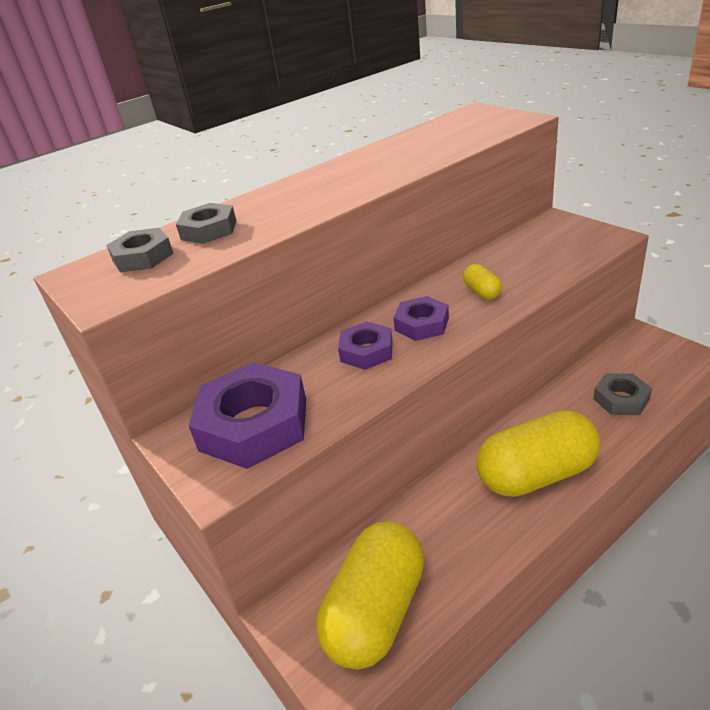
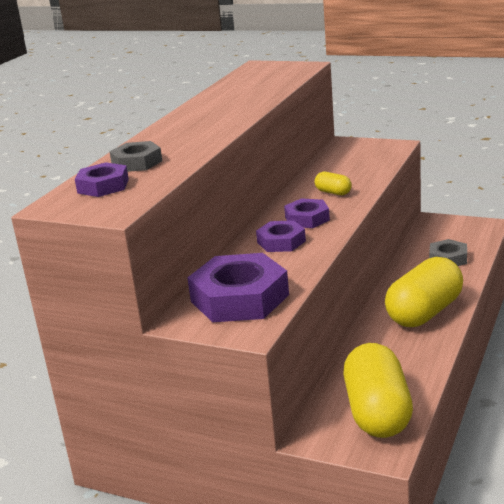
camera: 30 degrees left, 10 degrees down
(143, 257) = (103, 186): grey nut -> purple nut

